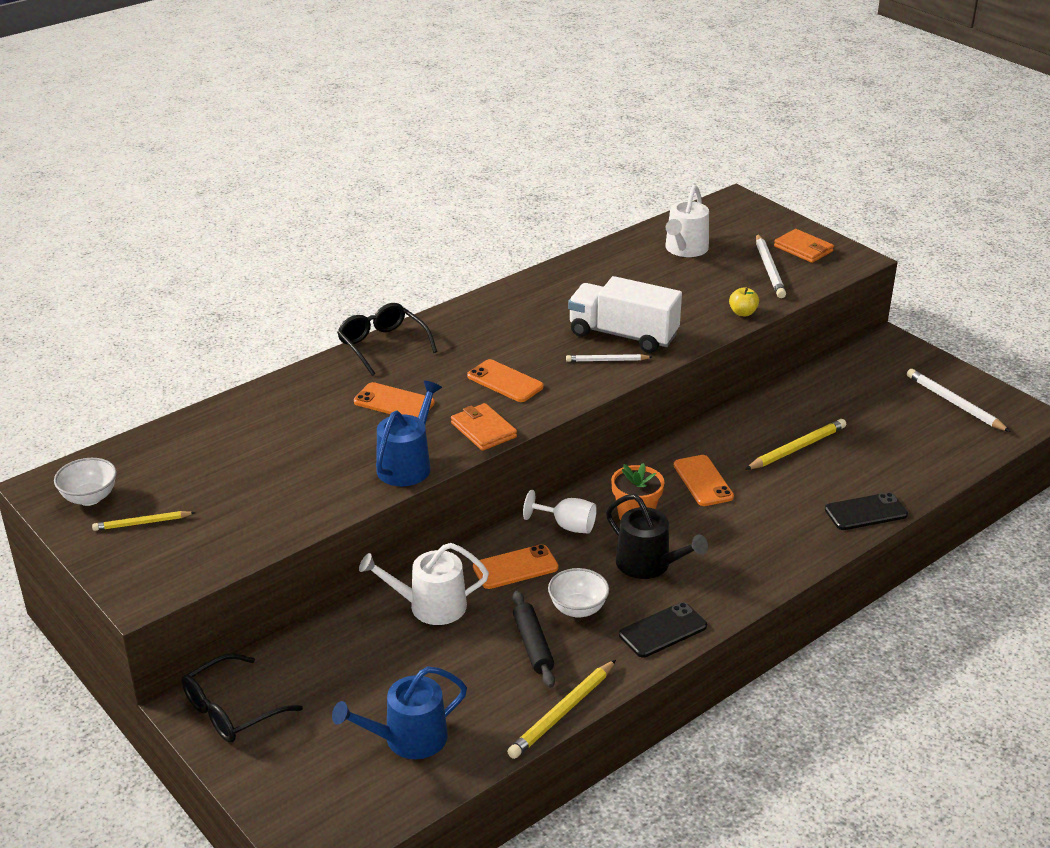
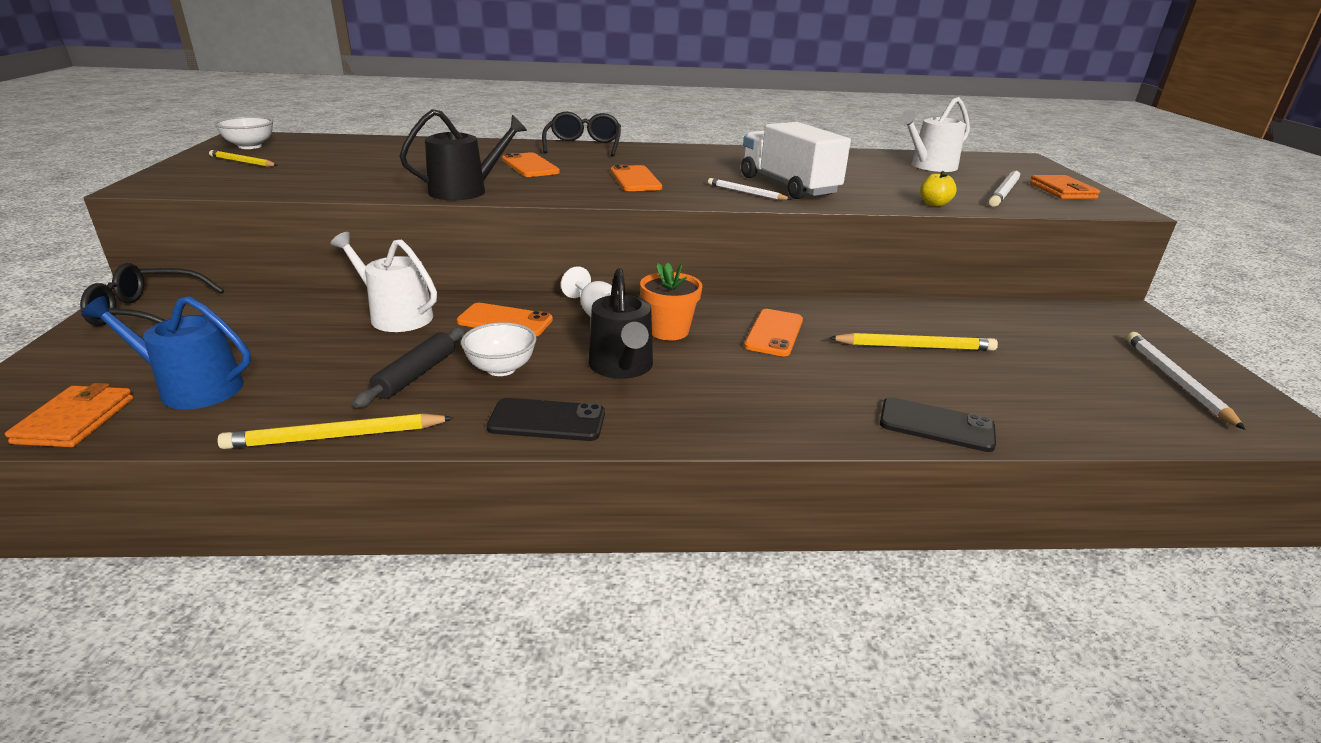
camera: 35 degrees right, 5 degrees down
(407, 465) = (465, 191): blue watering can -> black watering can
(483, 430) = (563, 193): orange wallet -> orange wallet (75, 420)

